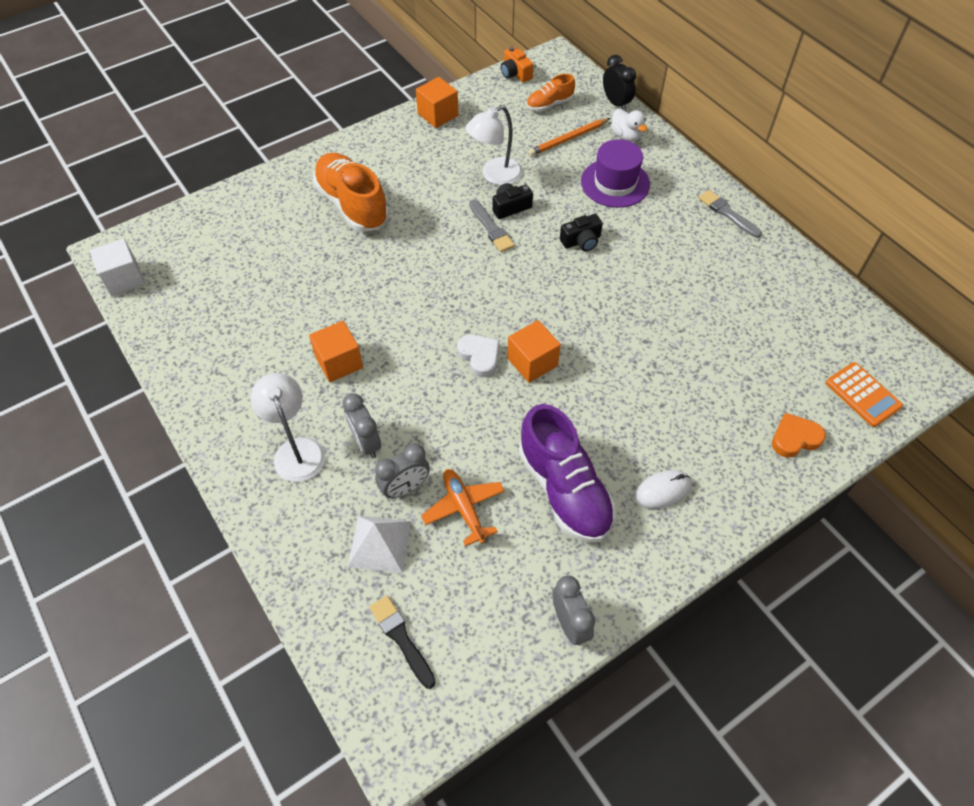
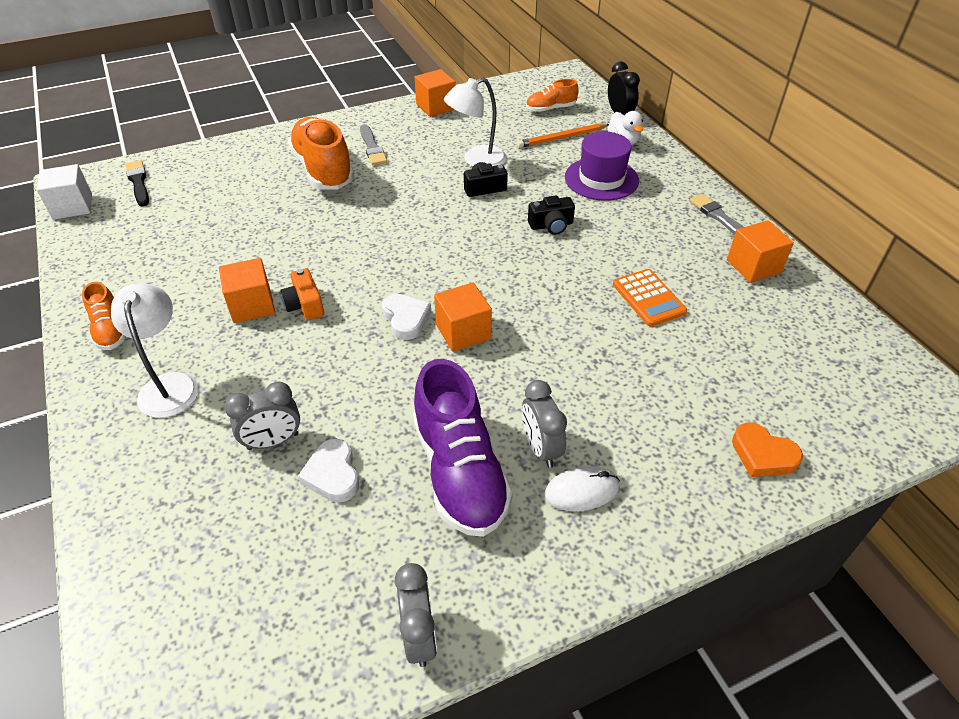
camera: 10 degrees right, 10 degrees down
(221, 405) = (110, 330): none -> orange shoe
(366, 443) = (248, 388): grey clock -> grey clock (540, 448)
(379, 543) = (219, 499): white pyramid -> none
(401, 638) = (200, 617): black brush -> black brush (138, 182)
(464, 508) = (333, 474): orange plane -> white heart
(491, 228) = (458, 204): grey brush -> grey brush (372, 147)
(515, 73) = (523, 82): orange camera -> orange camera (305, 305)
(763, 261) = (753, 266): none -> orange cube
(794, 438) = (763, 455): orange heart -> orange heart turned 135 degrees counterclockwise
(862, 395) = (858, 418): orange calculator -> orange calculator (648, 298)

